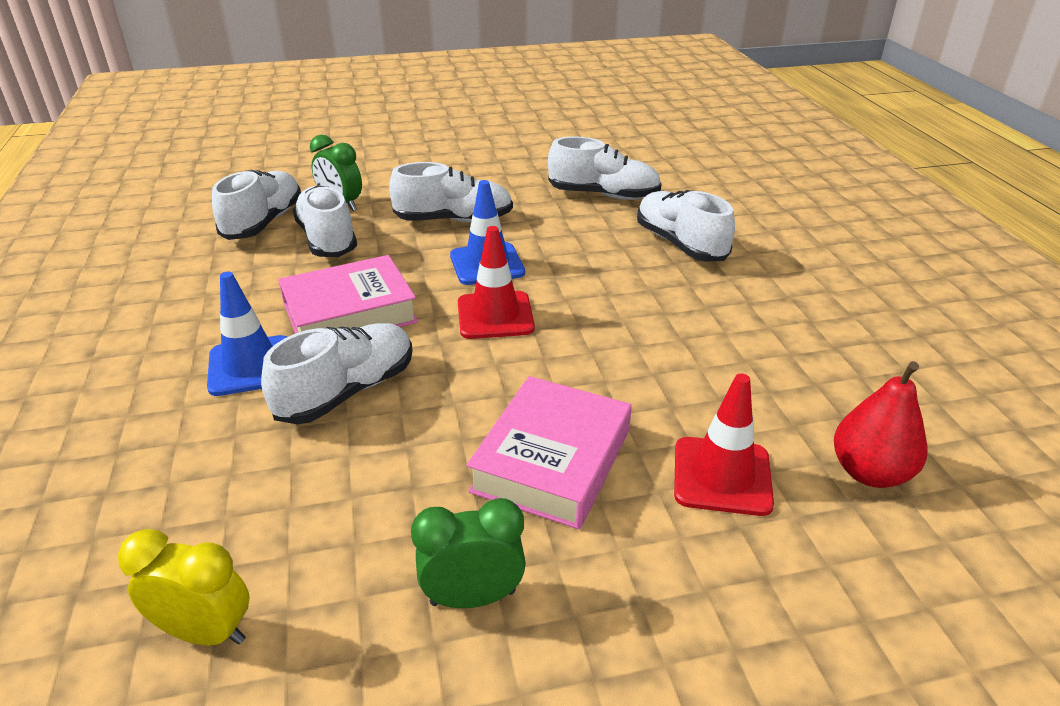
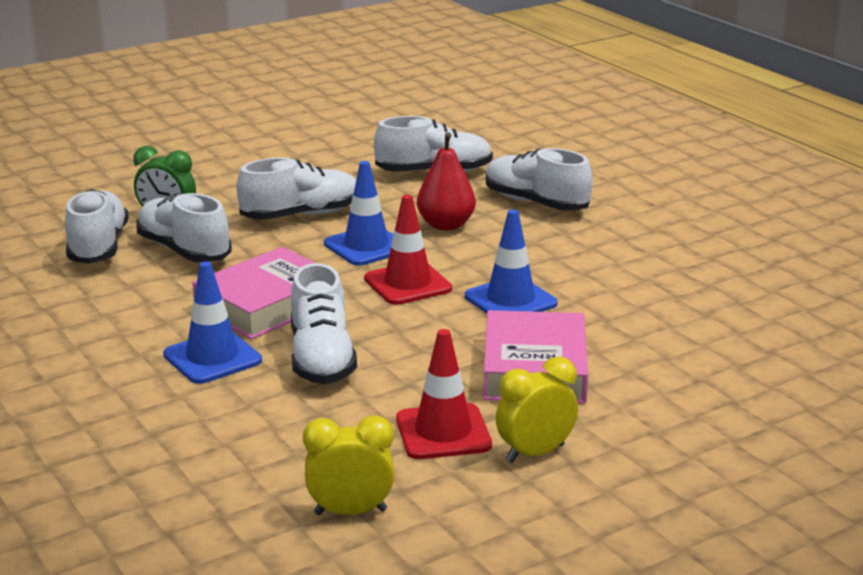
camera: 20 degrees left, 10 degrees down
(347, 391) = (322, 359): white shoe -> white shoe turned 150 degrees clockwise
(473, 597) = (535, 453): green clock -> yellow clock
(584, 358) = (510, 300): none -> blue traffic cone
(722, 476) = (670, 354): red traffic cone -> red traffic cone (443, 432)
(869, 472) = (775, 331): red pear -> red pear (446, 225)

